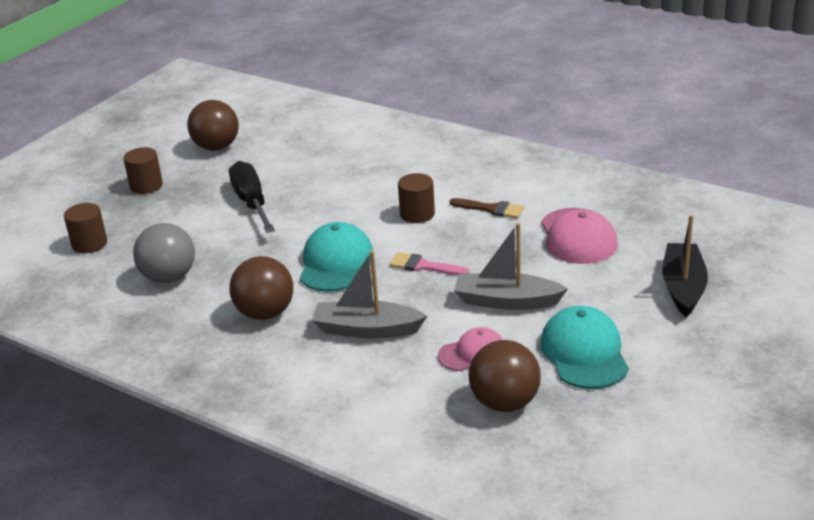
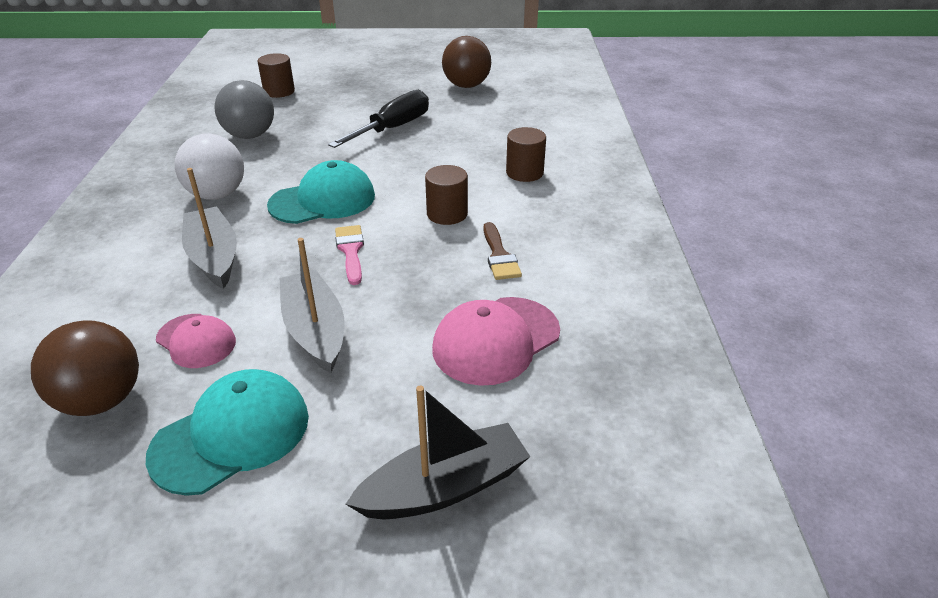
camera: 55 degrees right, 5 degrees up
(146, 186) = (380, 82): brown cylinder -> brown cylinder (524, 173)
(265, 313) = (217, 195): brown ball -> white ball

